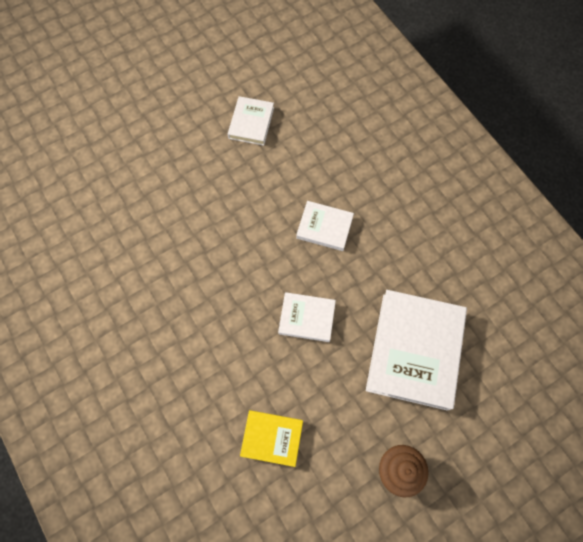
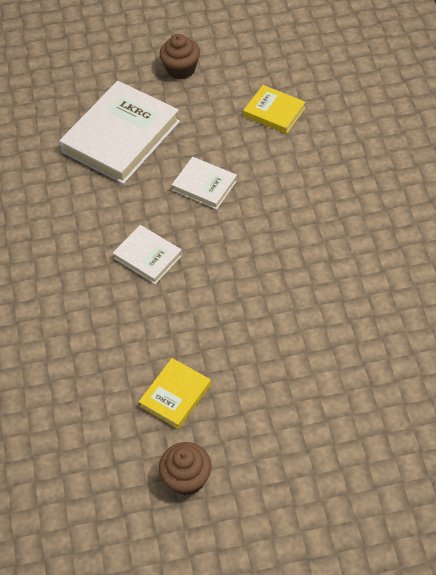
camera: 155 degrees left, 15 degrees down
(220, 73) = (187, 478): none -> brown cupcake
(251, 123) = (175, 395): white book -> yellow book

